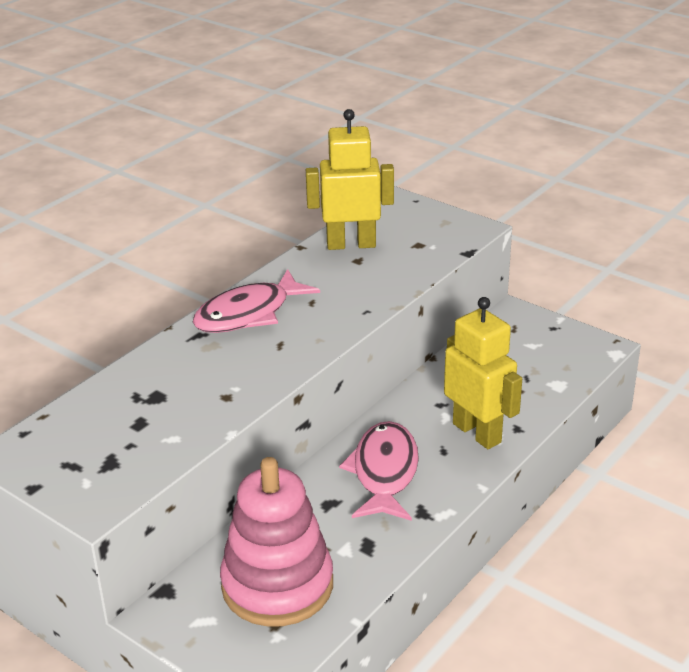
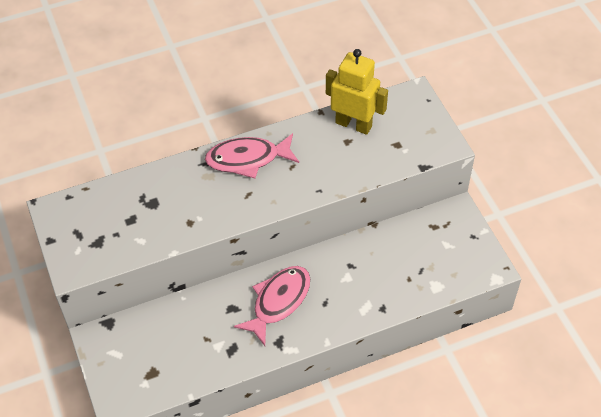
camera: 30 degrees right, 20 degrees up
(277, 585) = (166, 350): pink stacking toy -> none
(477, 433) = (355, 299): yellow robot -> none

